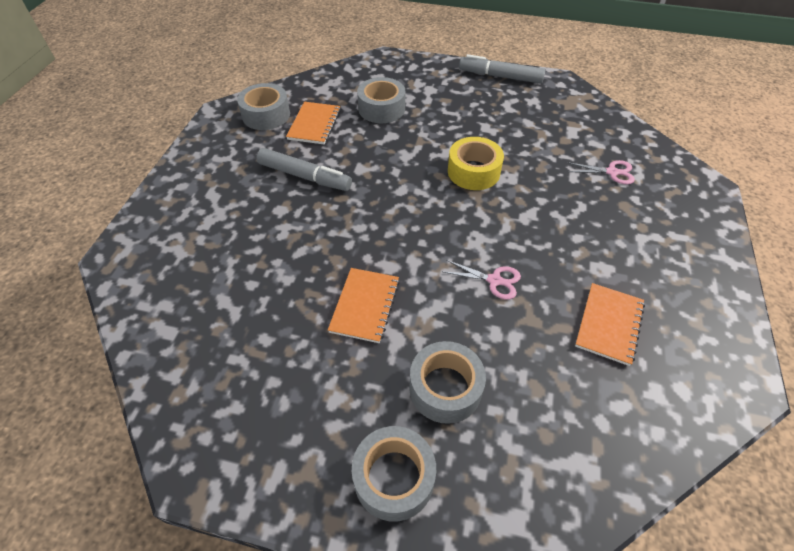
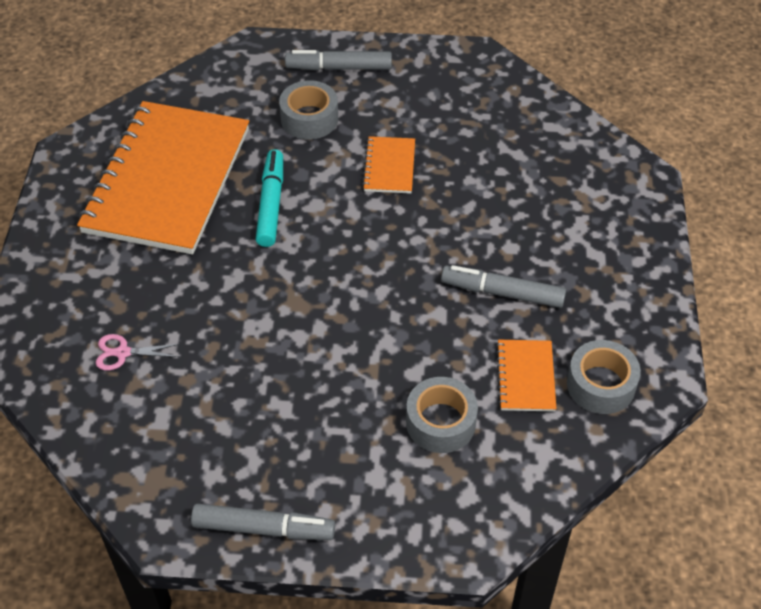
camera: 170 degrees right, 0 degrees up
(394, 478) = (339, 68): grey tape -> grey marker
(473, 172) = (298, 329): yellow tape -> none
(494, 280) = (271, 204): pink scissors -> turquoise marker
(608, 324) = (168, 180): orange notebook -> orange notebook, size x2.44

